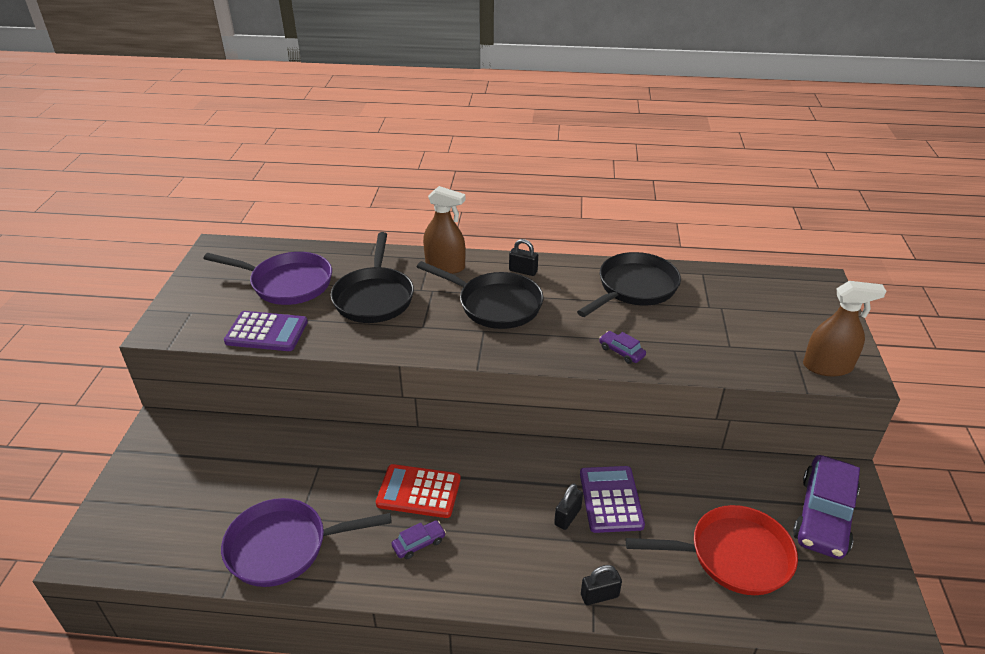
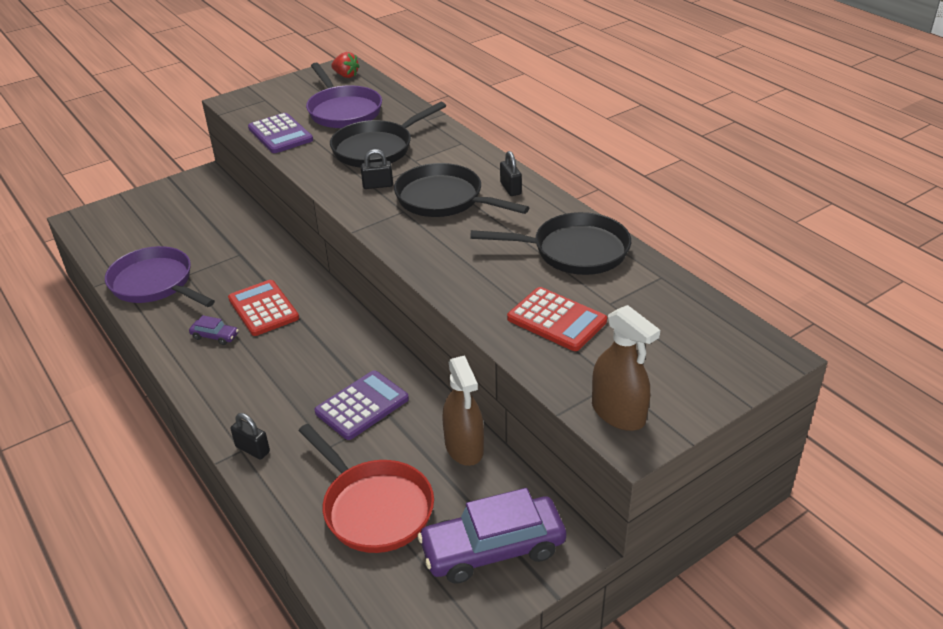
camera: 50 degrees right, 0 degrees up
(232, 254) = (346, 75): none -> red strawberry
(445, 266) = (461, 154): brown spray bottle -> brown spray bottle (464, 447)
(495, 304) = (444, 199): black pan -> black pan turned 135 degrees clockwise
(567, 516) = (317, 392): black padlock -> black padlock (378, 185)
(621, 352) = (468, 286): purple car -> none
(704, 337) = (556, 320): none -> red calculator

